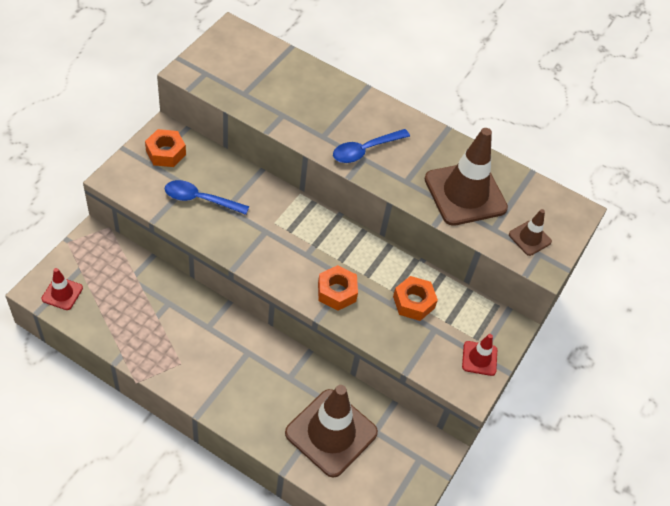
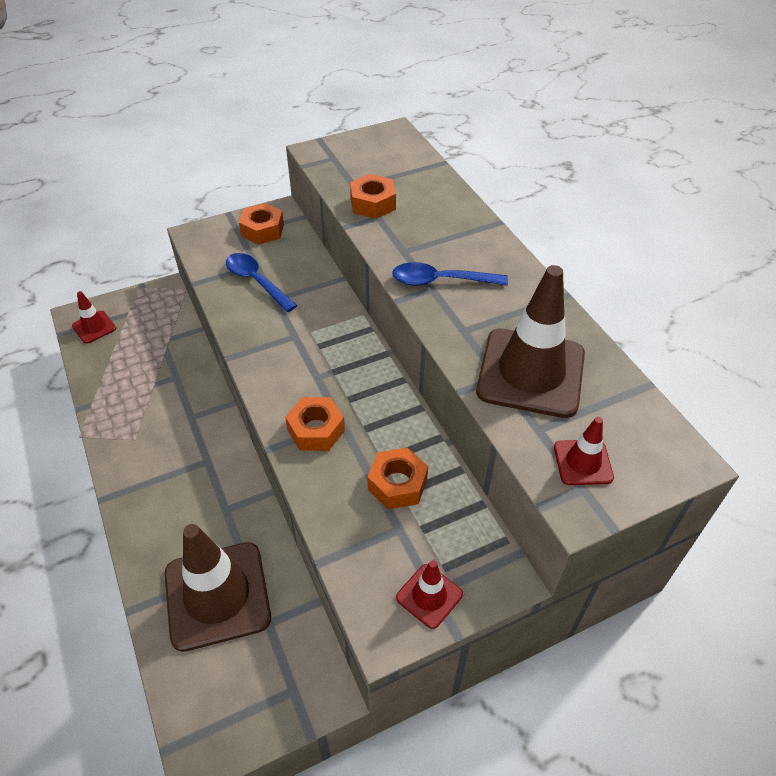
camera: 40 degrees right, 5 degrees down
(270, 104) = (373, 204): none -> orange nut
(529, 238) = (583, 462): brown traffic cone -> red traffic cone

